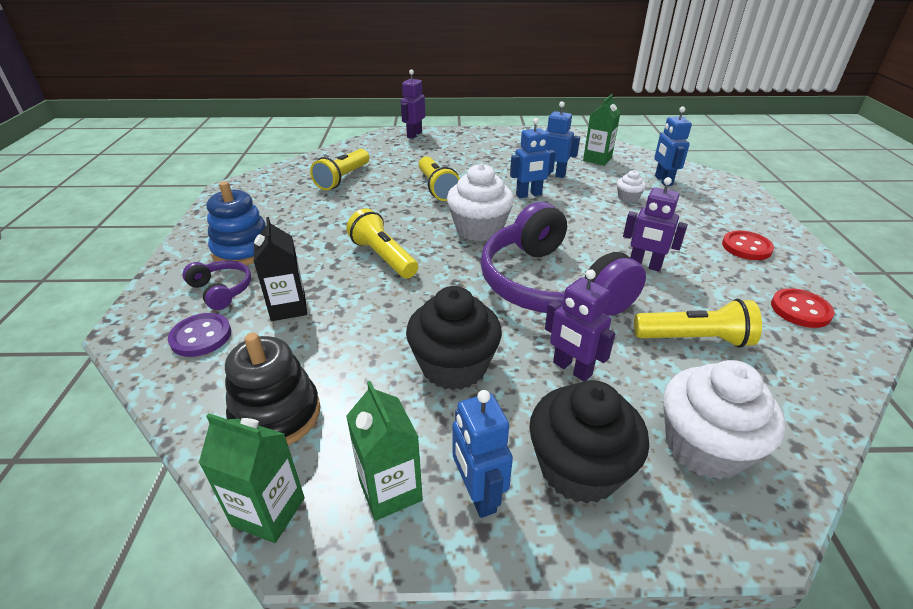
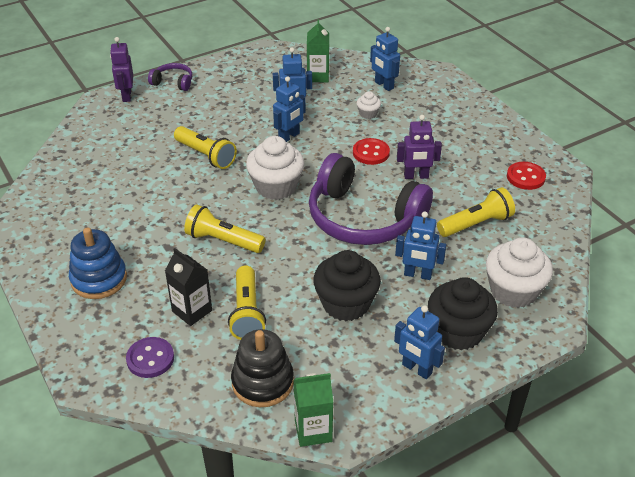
camera: 30 degrees left, 5 degrees up
(222, 290) = (123, 319): purple headphones -> purple headphones (173, 82)
(343, 178) = (109, 174): yellow flashlight -> yellow flashlight (247, 313)
(390, 490) = (369, 389): green carton -> none
(572, 369) = (417, 275): purple robot -> blue robot
(746, 247) = (473, 135): red button -> red button (371, 153)

